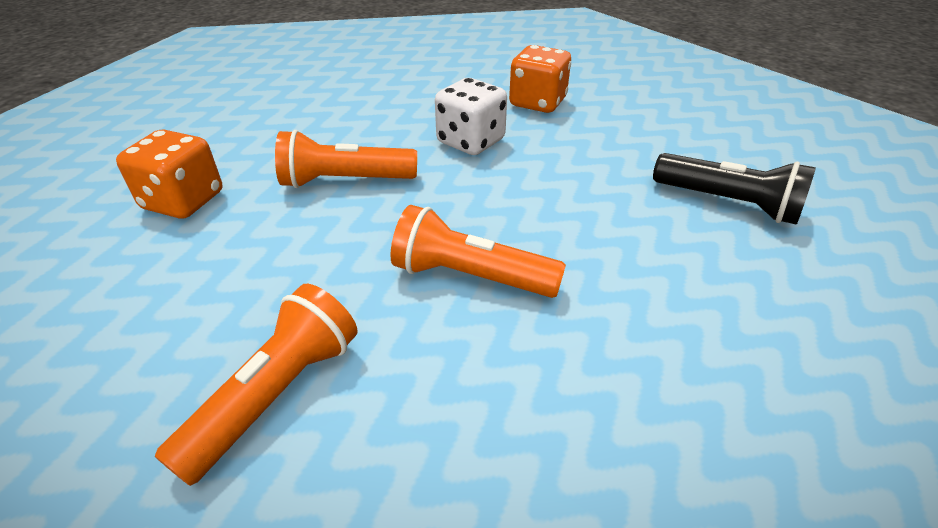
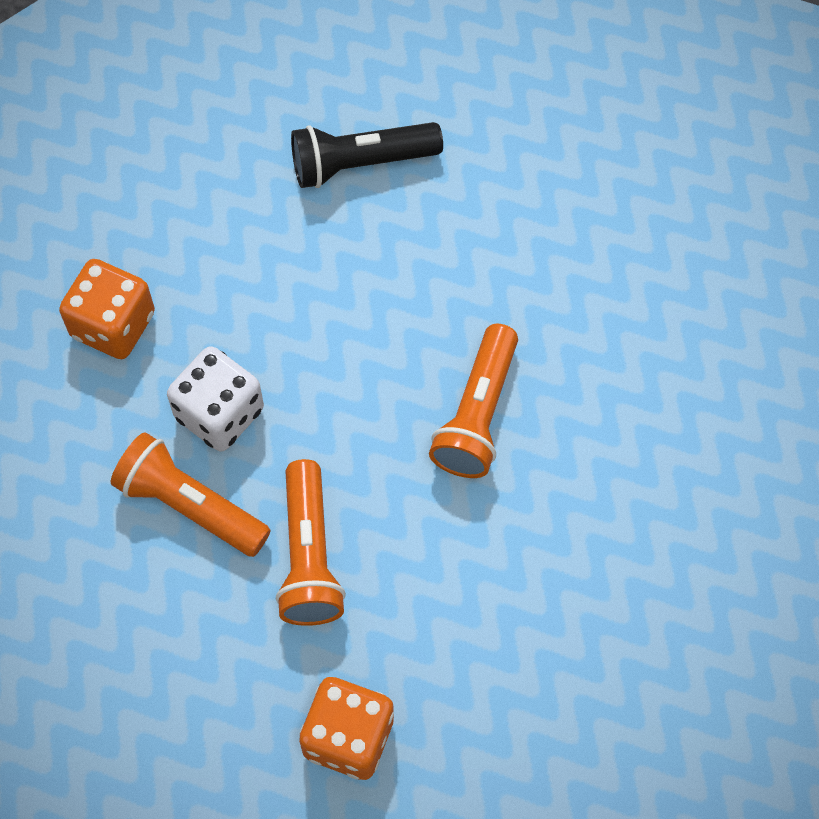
camera: 90 degrees left, 25 degrees up
(276, 395) = (619, 559): orange flashlight -> orange flashlight (190, 505)
(728, 203) = (360, 163): black flashlight -> black flashlight turned 135 degrees counterclockwise

